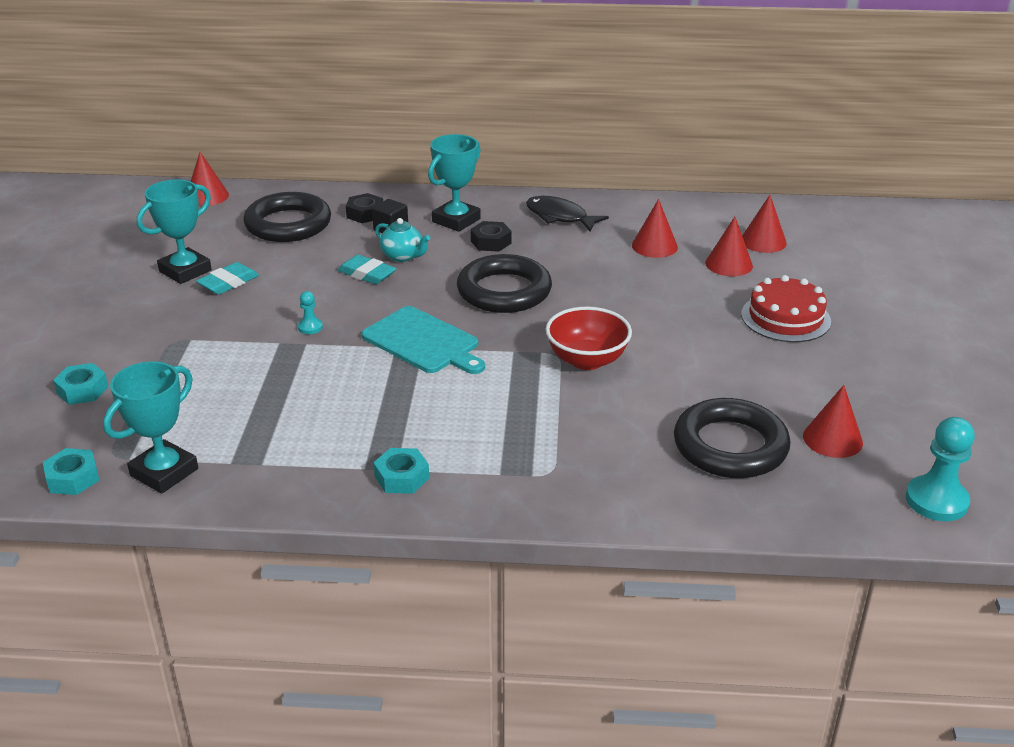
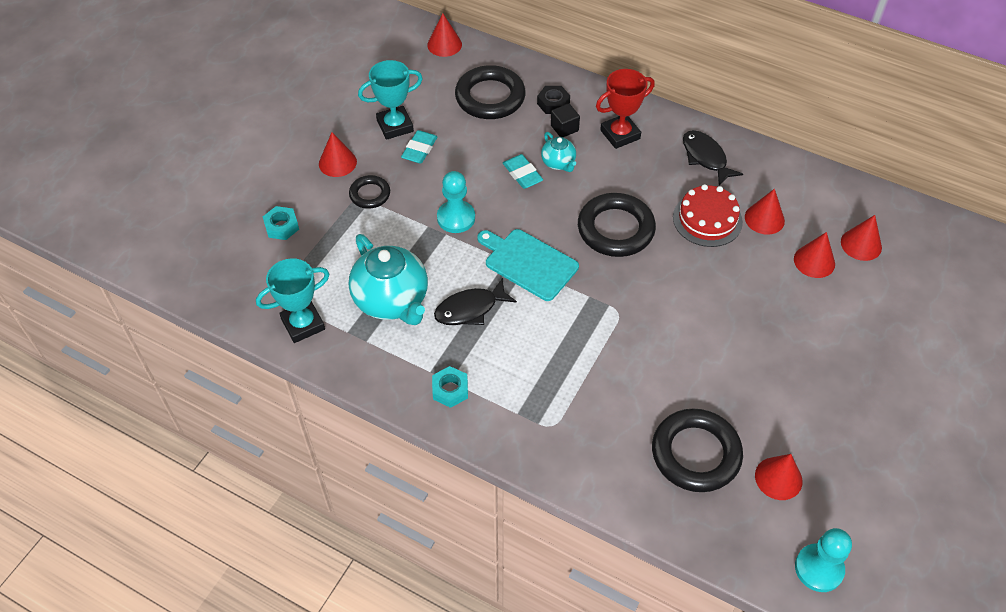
camera: 25 degrees right, 20 degrees up
(73, 478) = (247, 307): turquoise nut -> none
(128, 317) = (337, 162): none -> red cone
(187, 334) = (370, 194): none -> black ring
(228, 283) = (419, 149): turquoise eraser -> turquoise eraser turned 45 degrees counterclockwise
(274, 418) = (392, 301): none -> turquoise teapot
(310, 327) = (456, 218): turquoise pawn -> turquoise pawn, size x2.00
(379, 399) = (470, 309): none -> black fish
(423, 342) = (528, 263): turquoise cutting board -> turquoise cutting board turned 150 degrees clockwise
(456, 220) = (620, 134): turquoise trophy -> red trophy
(491, 242) = (634, 169): black nut -> none
(587, 360) = (639, 326): red bowl -> none
(785, 318) = (823, 339): red cake -> red cake (707, 219)

